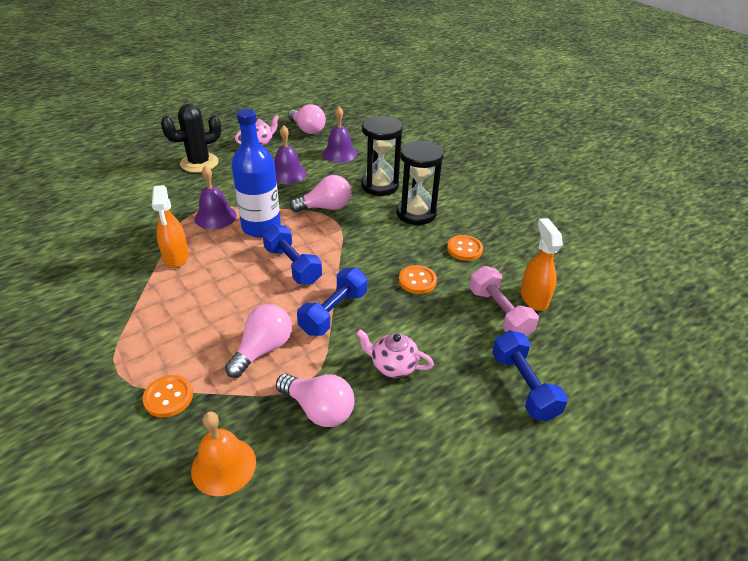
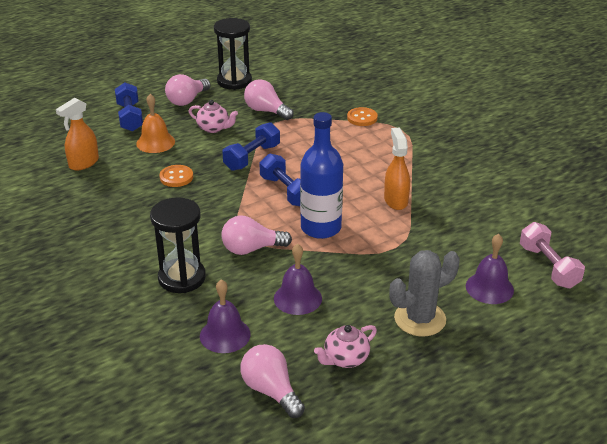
camera: 175 degrees left, 5 degrees down
(199, 163) = (420, 319): black cactus -> grey cactus
(215, 217) = (372, 240): purple bell -> purple bell (489, 288)
(223, 466) = (320, 93): orange bell -> orange bell (155, 142)
(263, 349) = (305, 138): pink light bulb -> pink light bulb (187, 100)
(416, 213) = (151, 240): black hourglass -> black hourglass (234, 81)
(464, 249) = (119, 202): orange button -> none
(499, 313) = (119, 154): pink dumbbell -> pink dumbbell (548, 267)
(533, 298) = (83, 163): orange spray bottle -> orange spray bottle turned 45 degrees clockwise

